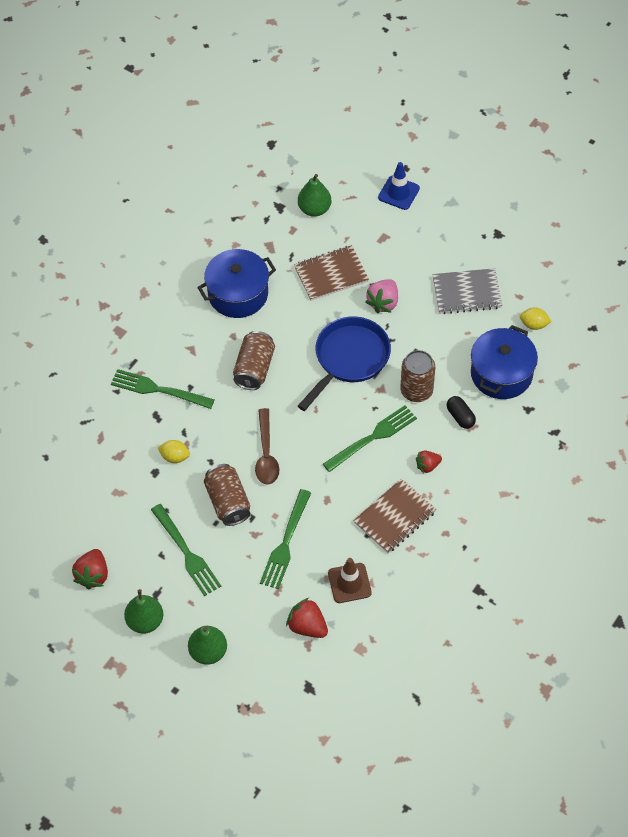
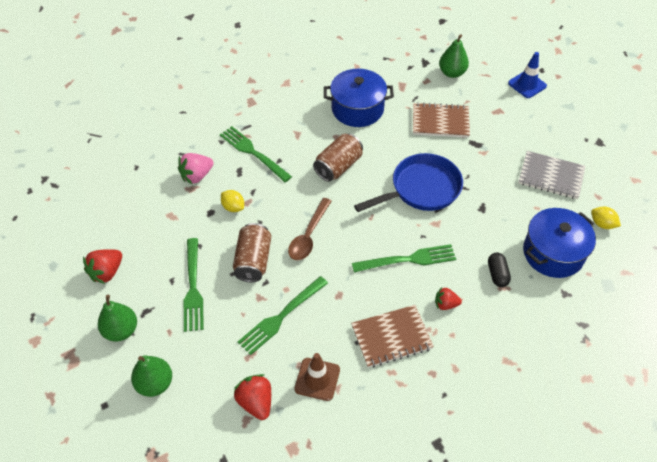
camera: 25 degrees right, 5 degrees down
(383, 303) = (473, 158): pink strawberry -> pink strawberry (197, 176)
(416, 390) = (467, 236): brown can -> none

